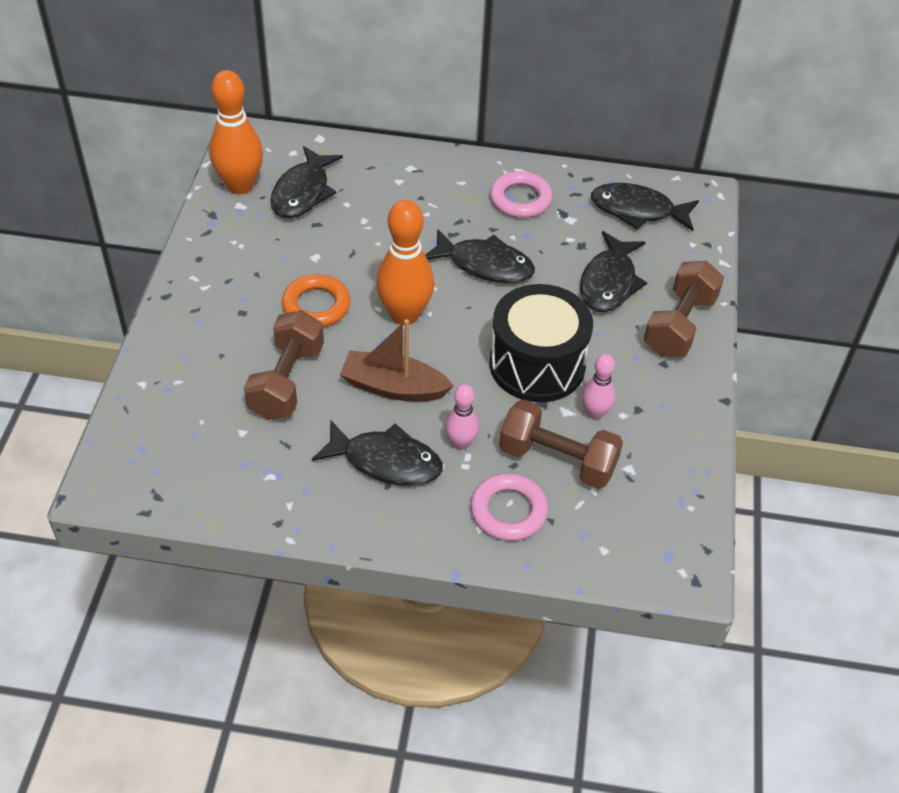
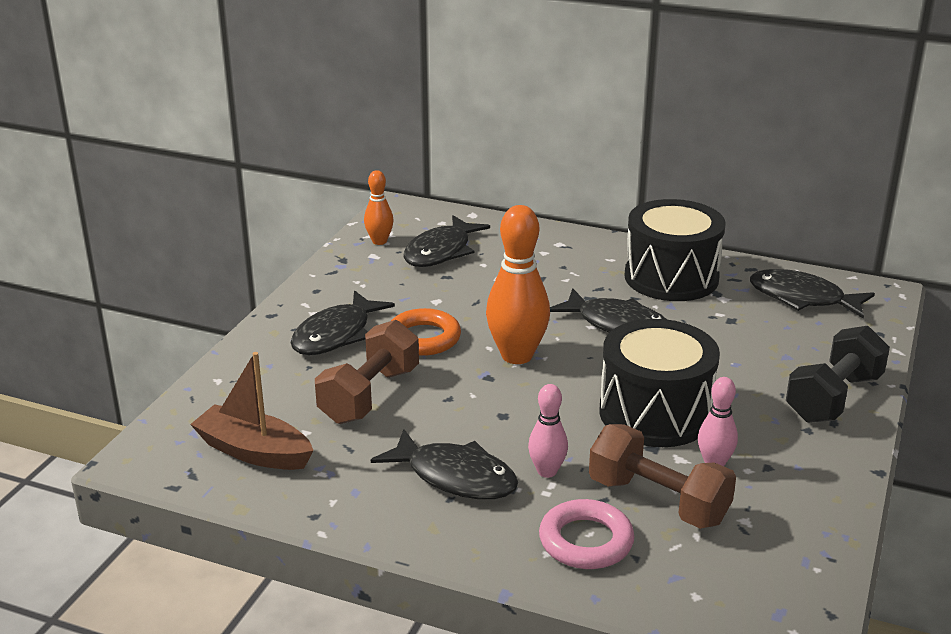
camera: 15 degrees right, 20 degrees down
(240, 186) = (379, 241): orange bowling pin -> orange bowling pin, size x0.55
(393, 387) = (485, 413): brown boat -> brown boat (254, 451)
(520, 199) = (671, 277): pink ring -> black drum
(609, 282) = (757, 353): black fish -> black fish (336, 335)
(679, 325) = (833, 398): brown dumbbell -> black dumbbell

